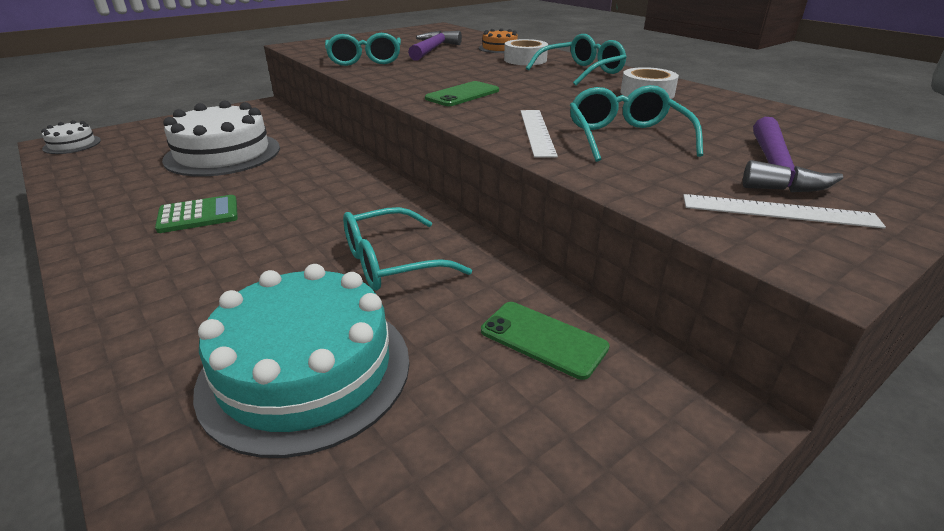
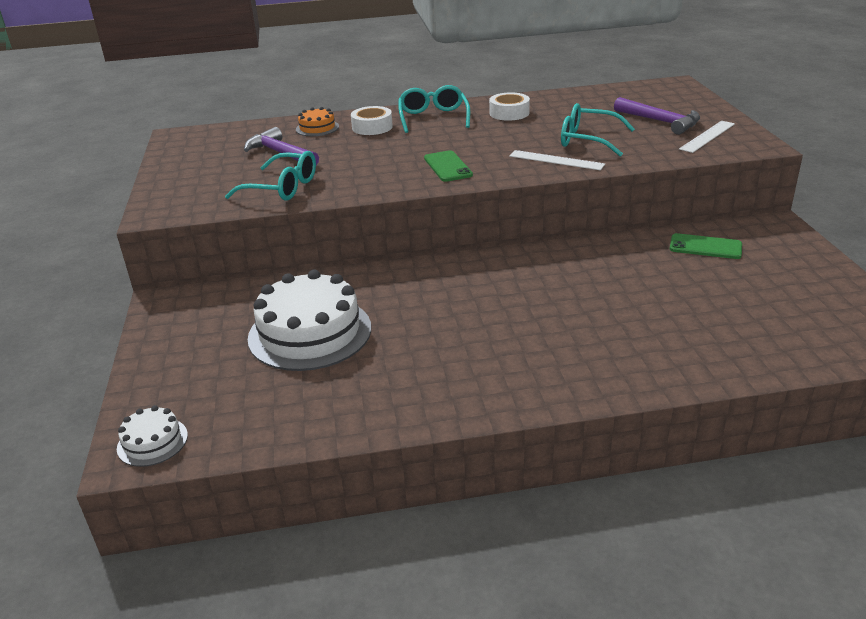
camera: 60 degrees left, 0 degrees up
(198, 215) = (456, 350): green calculator -> none
(306, 370) = (701, 318): turquoise cake -> none
(391, 263) = (597, 276): turquoise glasses -> none
(543, 339) = (705, 247): green phone -> green phone turned 45 degrees clockwise

